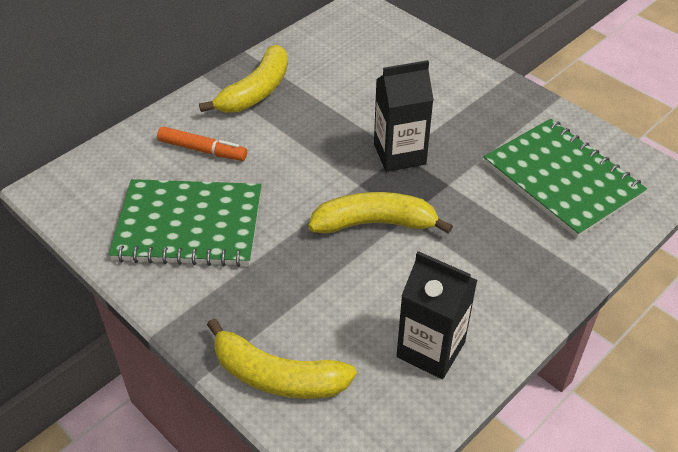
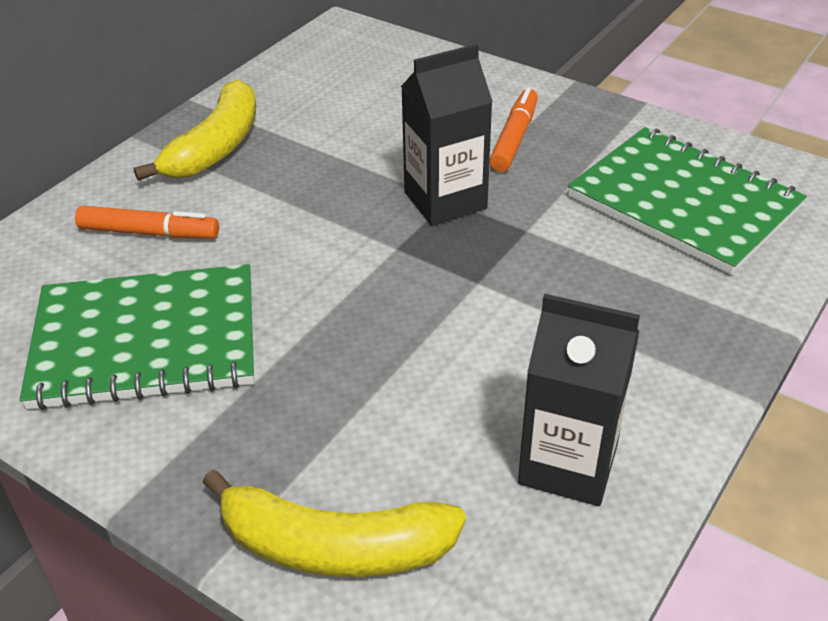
camera: 10 degrees left, 5 degrees down
(374, 223) = (433, 297): yellow banana -> none
(458, 113) = (514, 138): none -> orange marker

